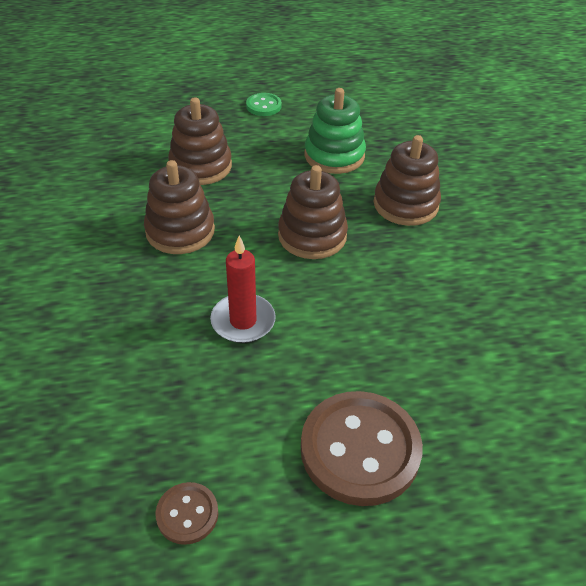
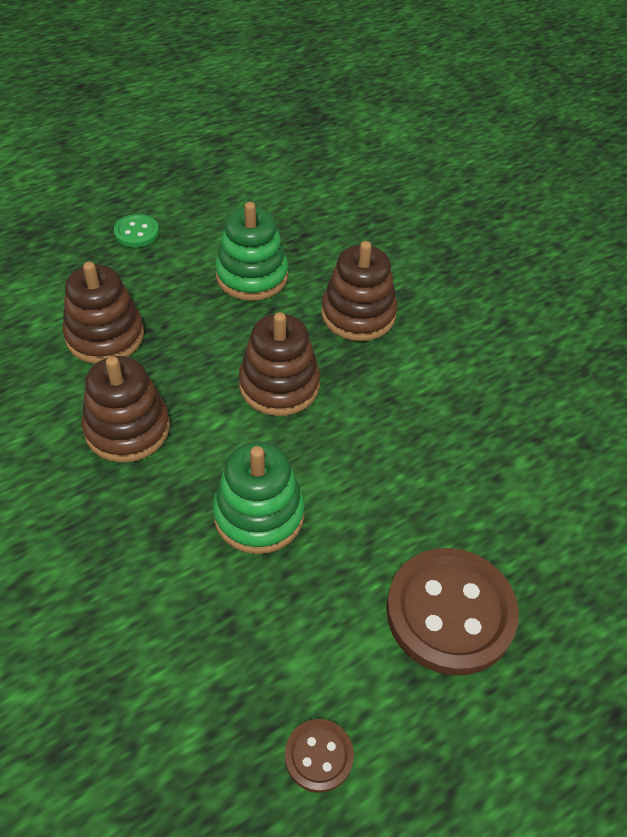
camera: 25 degrees left, 5 degrees up
(243, 321) = (259, 515): red candle -> green stacking toy

